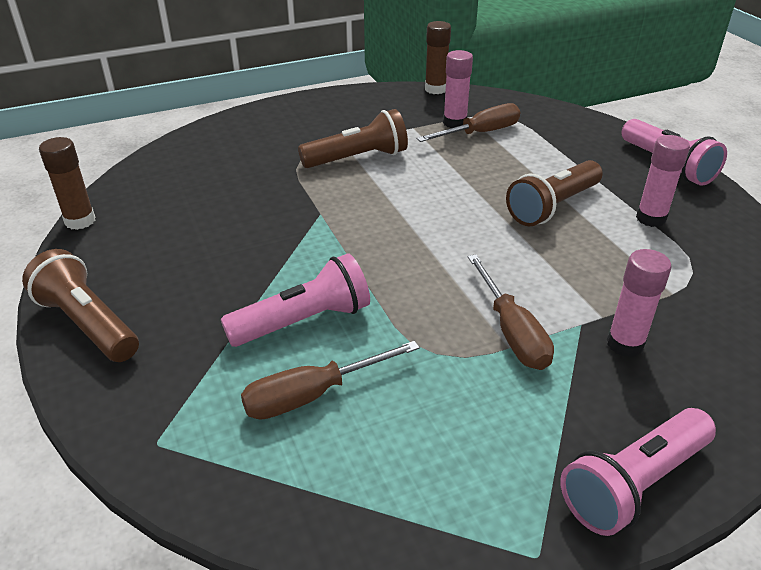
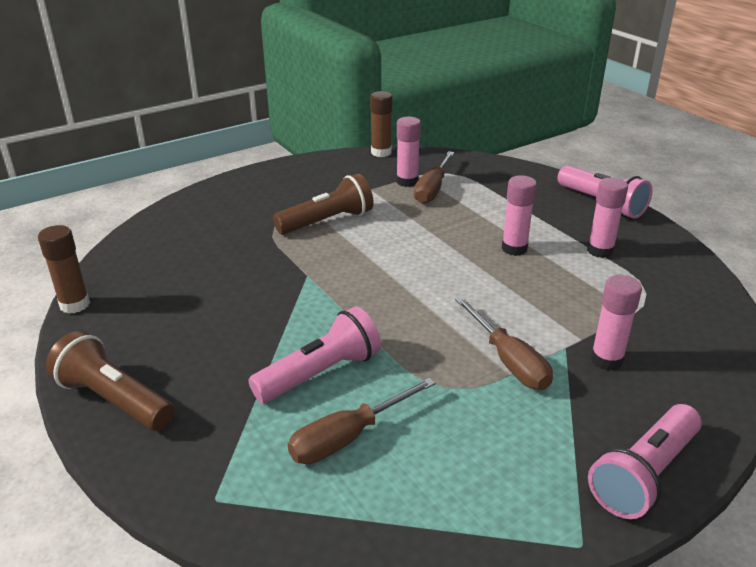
camera: 10 degrees left, 5 degrees down
(480, 133) = (432, 189): brown screwdriver -> brown screwdriver turned 150 degrees clockwise
(553, 207) = (514, 249): brown flashlight -> pink glue stick

